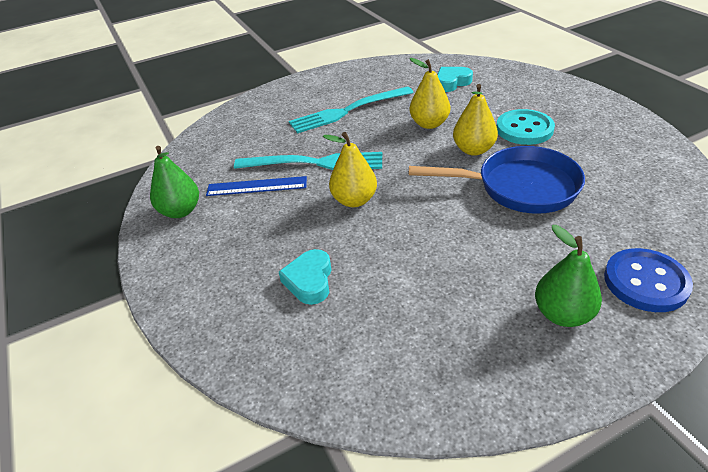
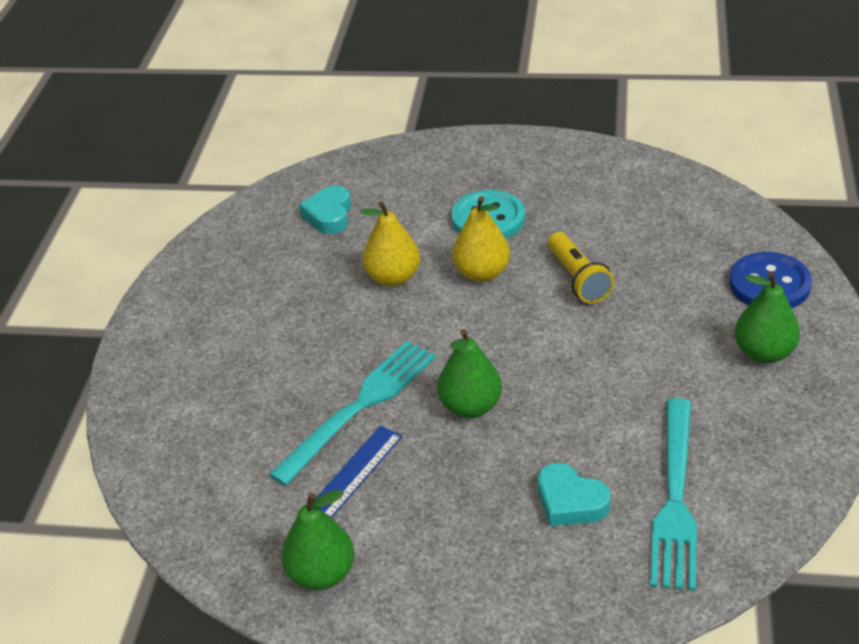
camera: 55 degrees left, 0 degrees up
(347, 111) = (278, 328): turquoise fork -> turquoise fork (675, 500)
(354, 200) = (470, 407): yellow pear -> green pear
(519, 187) = (578, 279): blue pan -> yellow flashlight

